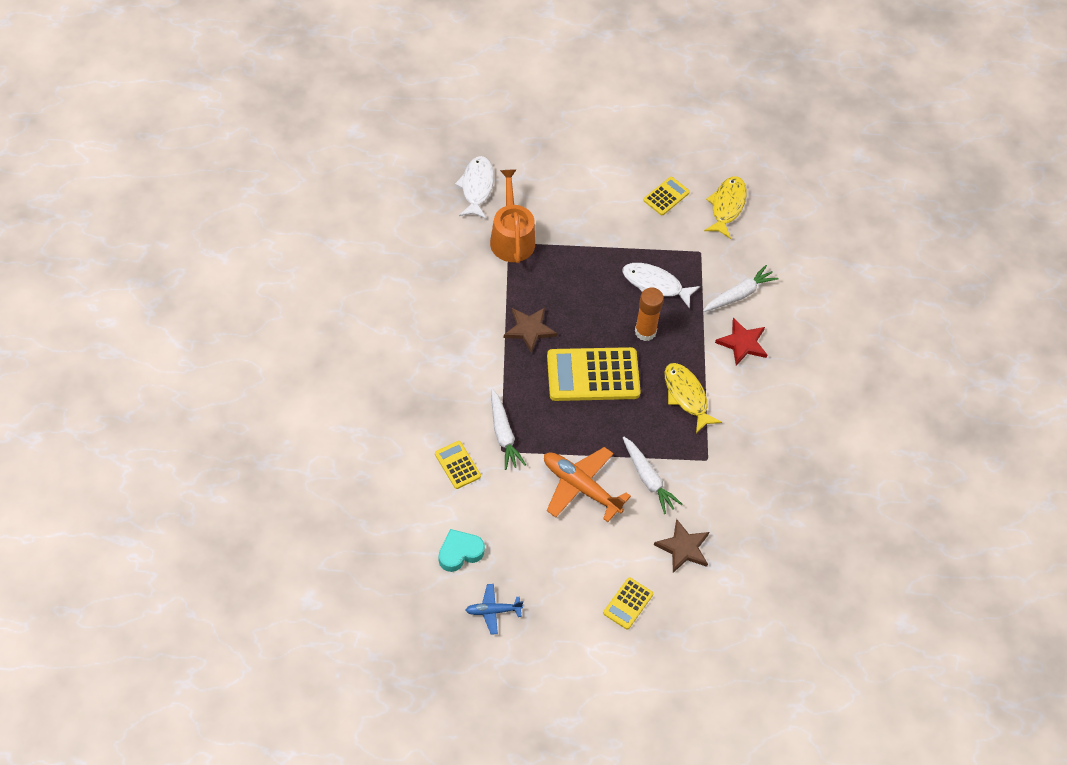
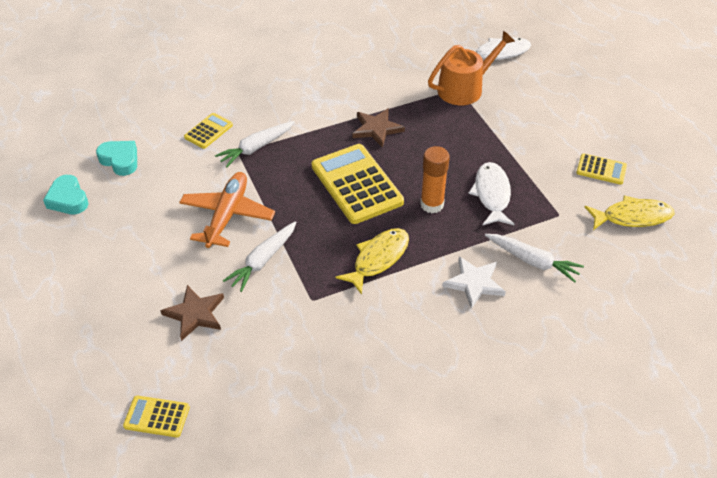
camera: 70 degrees right, 10 degrees down
(493, 611) = (68, 199): blue plane -> turquoise heart
(628, 603) = (111, 291): yellow calculator -> yellow calculator (157, 417)
(742, 343) = (474, 283): red star -> white star

